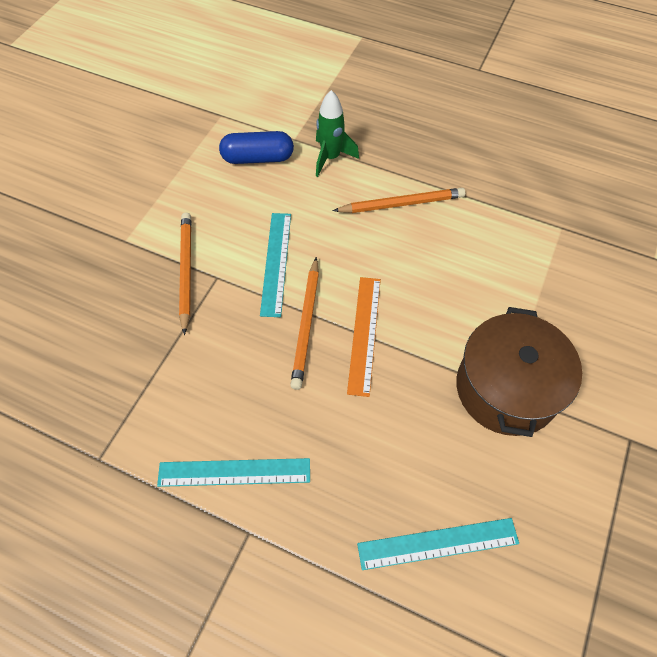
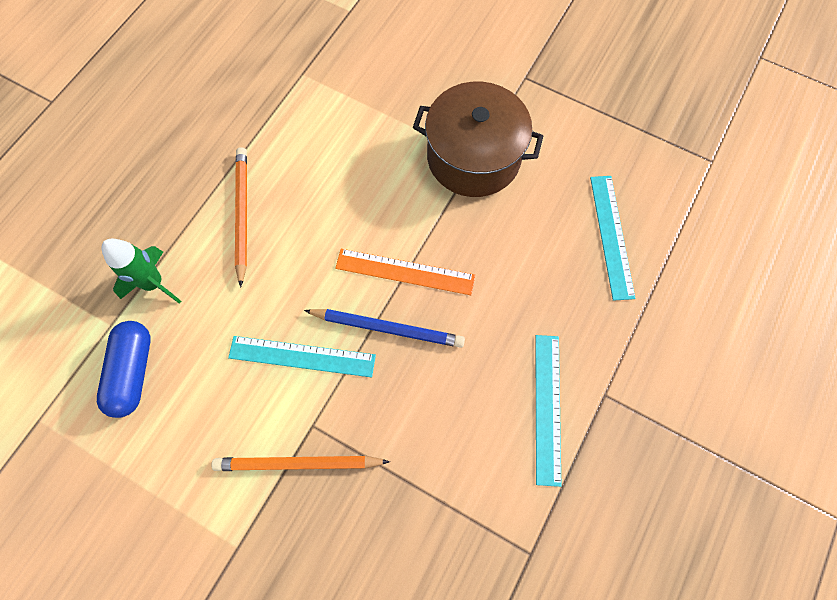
camera: 85 degrees left, 10 degrees up
(306, 324) = (387, 328): orange pencil -> blue pencil

